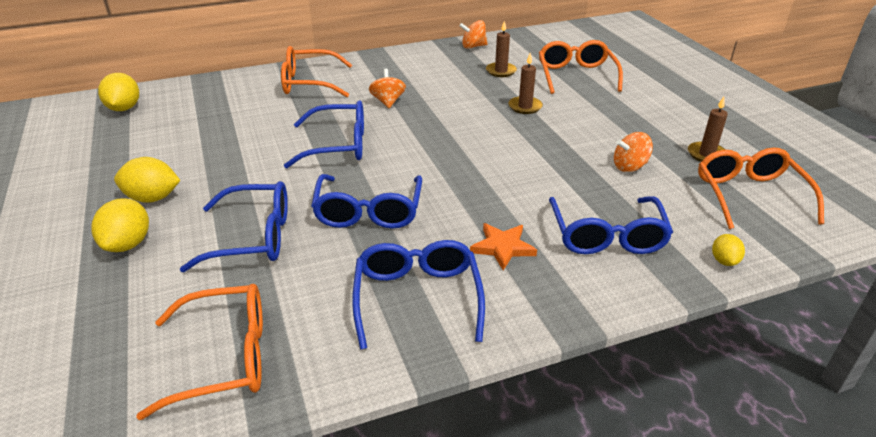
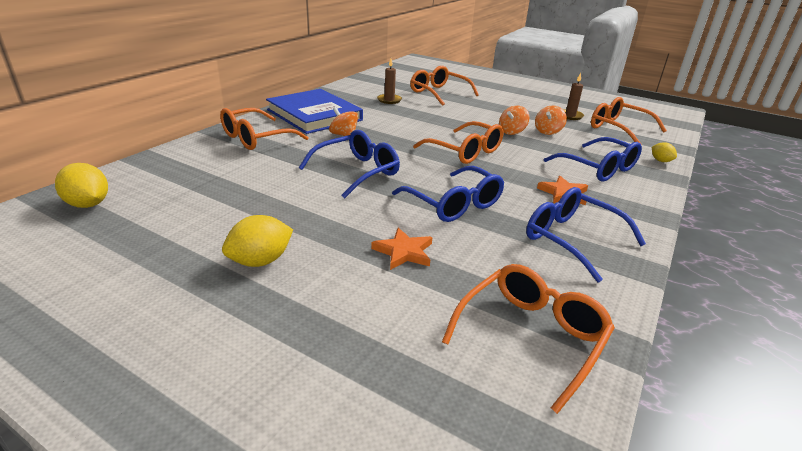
camera: 40 degrees left, 5 degrees down
(128, 244) = (303, 304): yellow lemon -> none
(253, 237) = (404, 252): blue glasses -> orange star
(396, 71) = (314, 115): none -> blue book
(473, 46) = (345, 90): orange spinning top -> orange spinning top (512, 132)
(479, 159) = (465, 151): none -> orange glasses
(525, 107) = (440, 116): brown candle -> none

